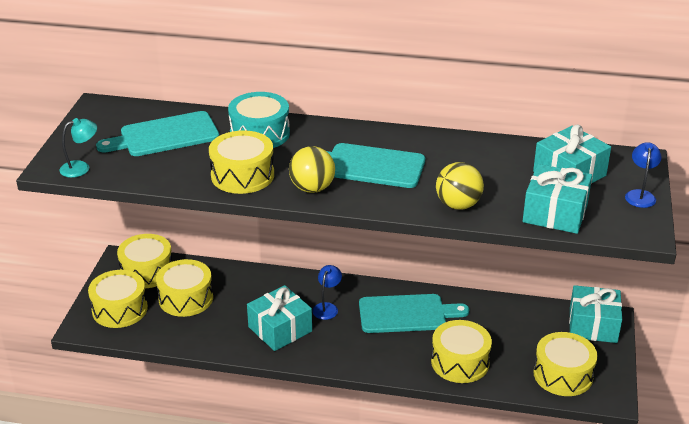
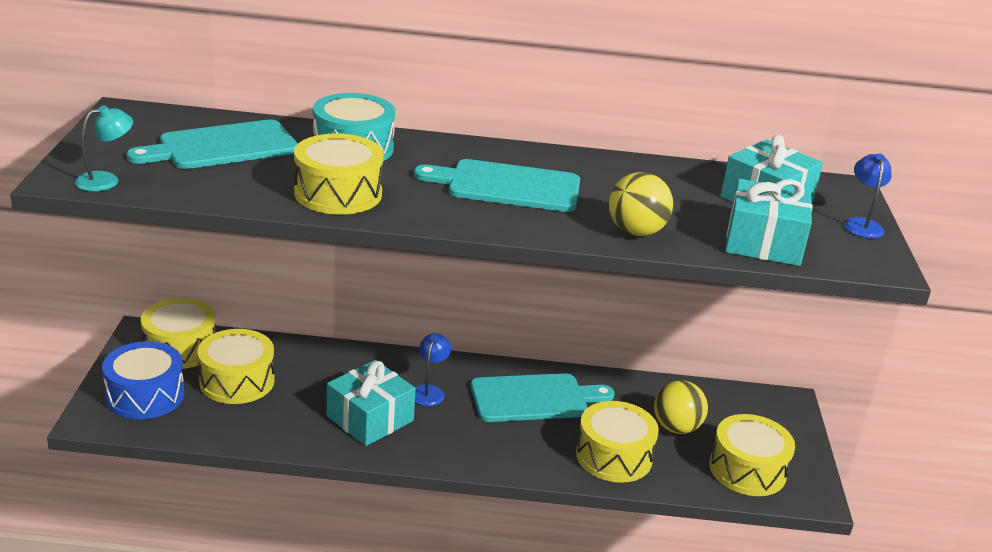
camera: 10 degrees left, 5 degrees down
(120, 309) = (145, 395): yellow drum -> blue drum
(312, 188) = (437, 210): yellow ball -> yellow ball (676, 428)
(593, 325) = (770, 410): turquoise gift -> none

